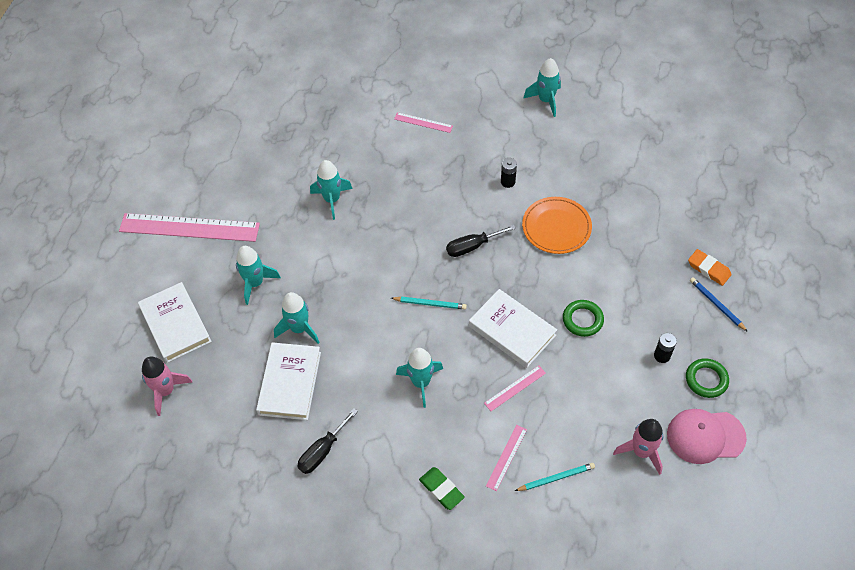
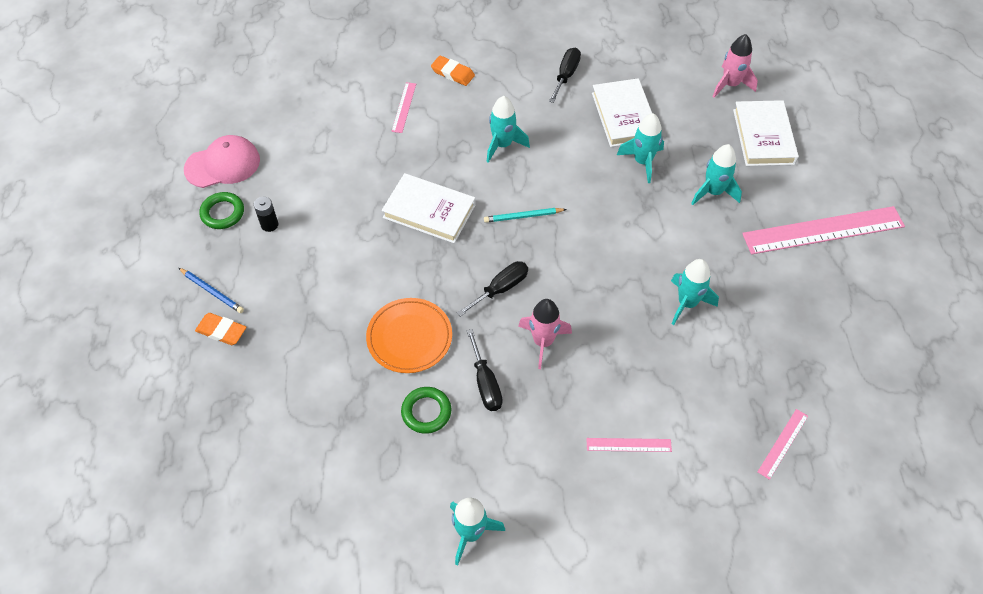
camera: 160 degrees right, 0 degrees up
(175, 324) = (763, 137): white book -> white book turned 45 degrees clockwise
(441, 489) = (453, 73): green eraser -> orange eraser
(508, 182) = (485, 383): black battery -> black screwdriver
(515, 388) = (411, 161): pink ruler -> pink ruler (782, 443)
(556, 478) = (356, 102): turquoise pencil -> none
(582, 320) = (358, 239): green ring -> green ring (426, 412)
(641, 452) = (282, 139): pink rocket -> pink rocket (543, 342)

